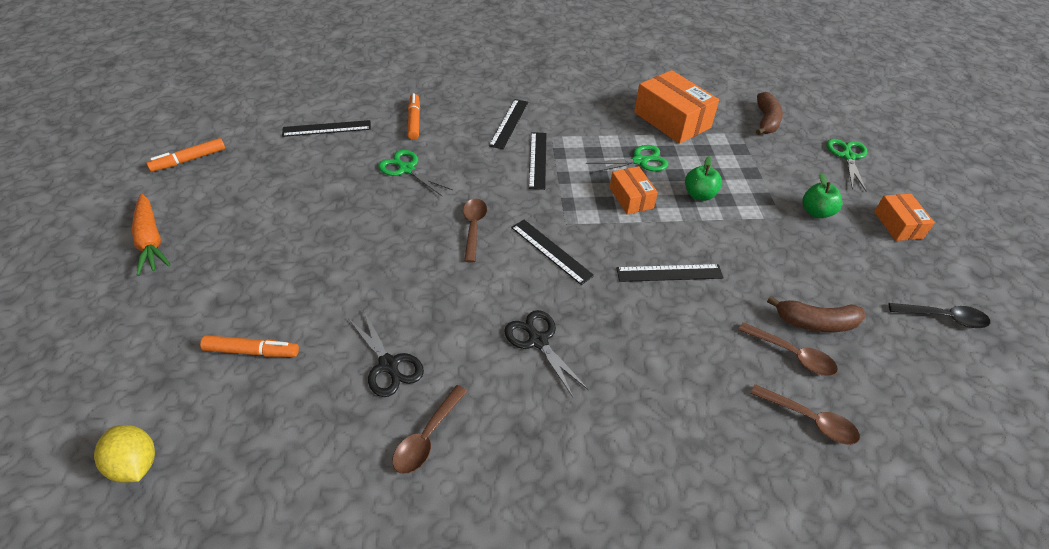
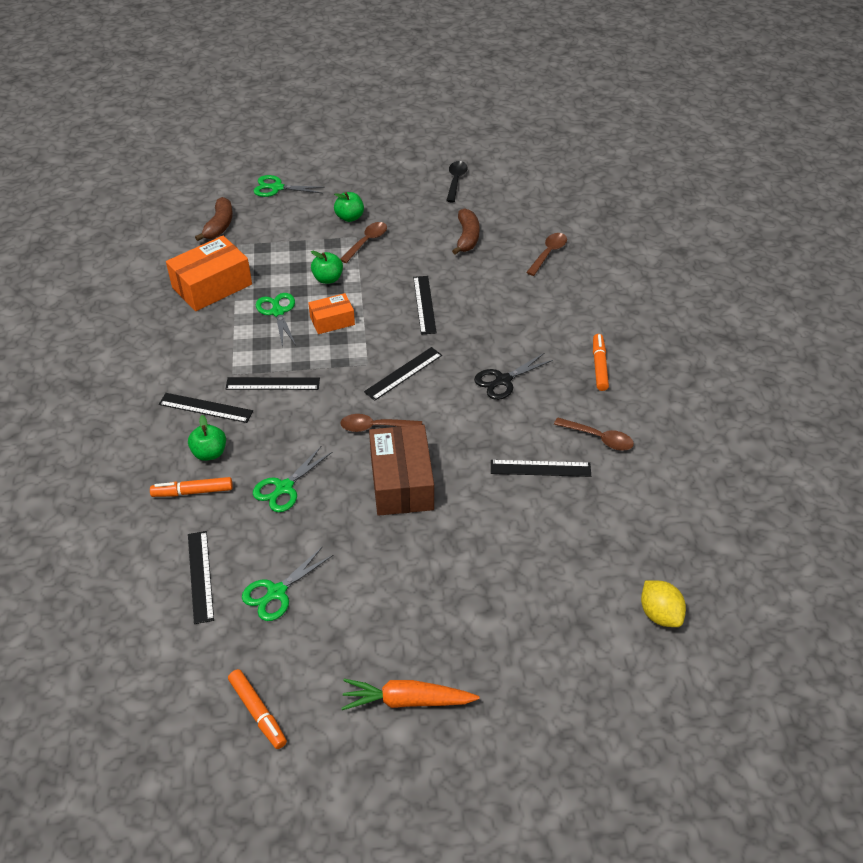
camera: 90 degrees left, 0 degrees up
(136, 464) = (659, 614): yellow lemon -> yellow lemon turned 75 degrees counterclockwise
(151, 241) = (407, 700): orange carrot -> orange carrot turned 150 degrees counterclockwise
(252, 351) = (540, 565): orange marker -> orange marker (599, 366)
(294, 166) = (276, 593): none -> green scissors
(389, 365) = (540, 468): black scissors -> black ruler
(395, 245) = (401, 482): none -> brown box
(455, 127) = (209, 453): none -> green apple
(766, 121) = (219, 225): brown banana -> brown banana turned 90 degrees clockwise
(792, 355) = (497, 252): brown spoon -> brown spoon (367, 242)
(898, 225) = (363, 180): orange box -> none

